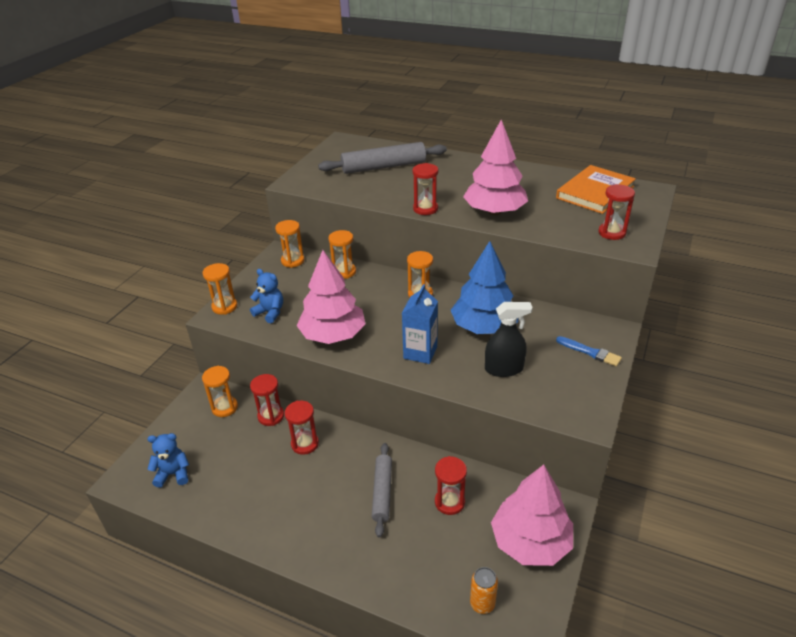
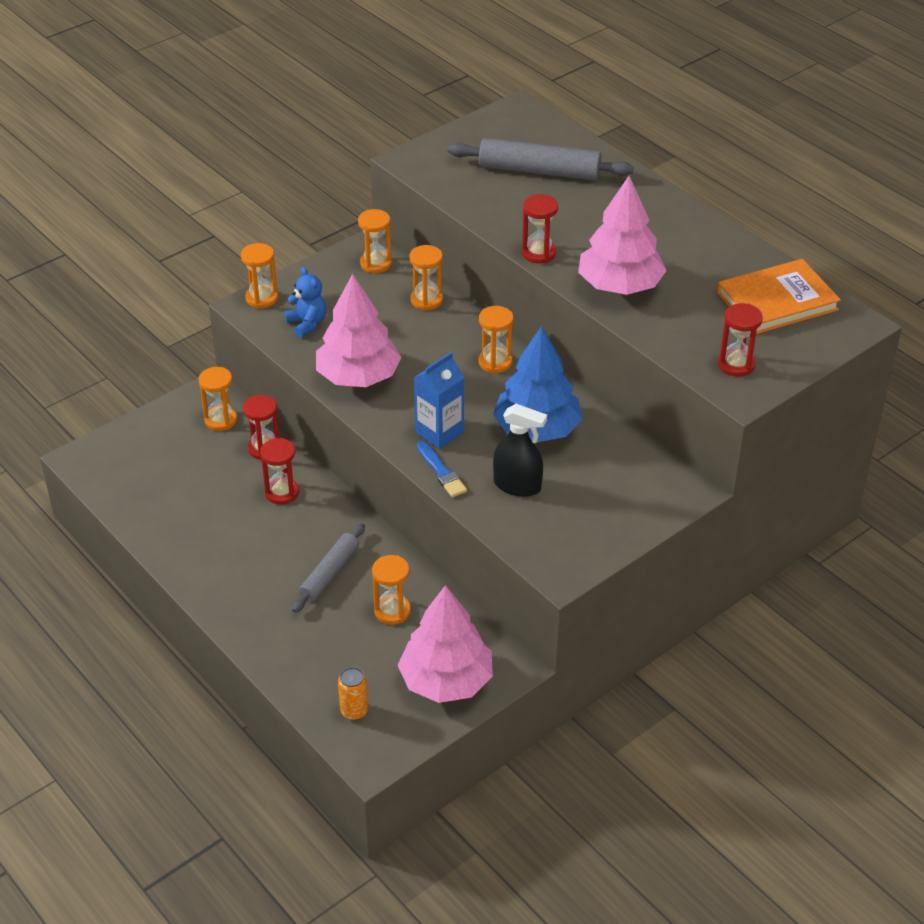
camera: 25 degrees right, 5 degrees up
(173, 474) = (131, 472): blue teddy bear -> none
(449, 502) = (392, 611): red hourglass -> orange hourglass
(590, 352) = (634, 504): blue brush -> blue brush (441, 472)

